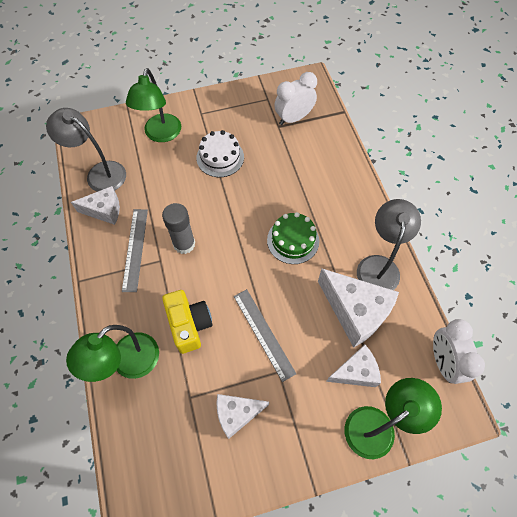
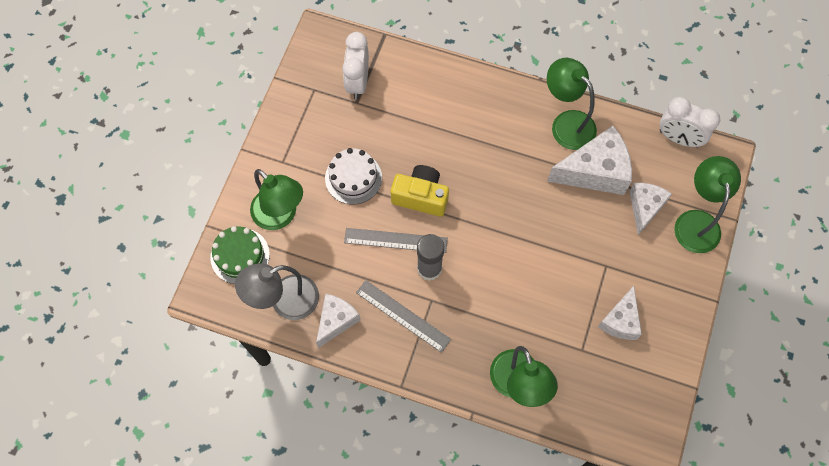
camera: 55 degrees left, 5 degrees up
(189, 325) = (515, 312): yellow camera -> yellow camera (421, 197)
(263, 333) = (565, 256): grey ruler -> grey ruler (395, 240)
(293, 240) = (493, 174): green cake -> green cake (240, 256)
(379, 265) = (566, 123): grey lamp -> green lamp

